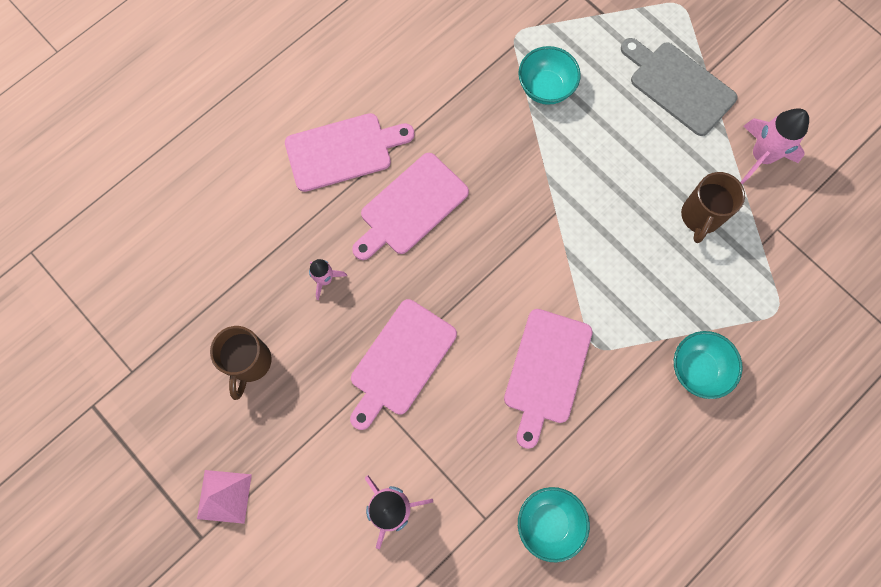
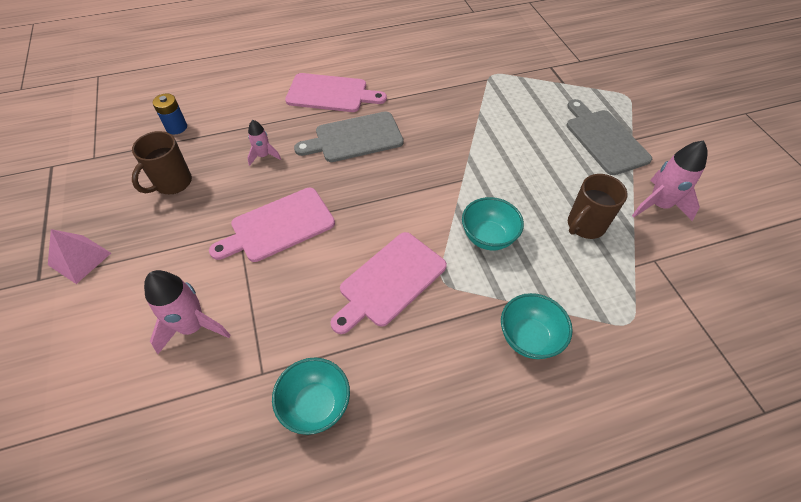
camera: 25 degrees right, 20 degrees down
(195, 285) = (176, 127): none -> blue battery
(411, 207) = (355, 138): pink cutting board -> grey cutting board
(545, 88) = (497, 107): turquoise bowl -> turquoise bowl (488, 237)

